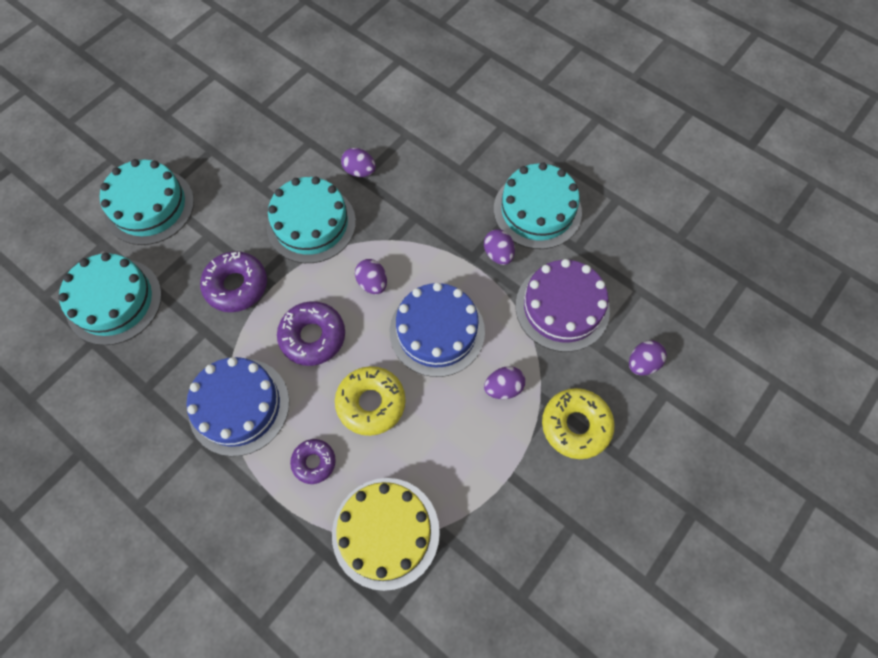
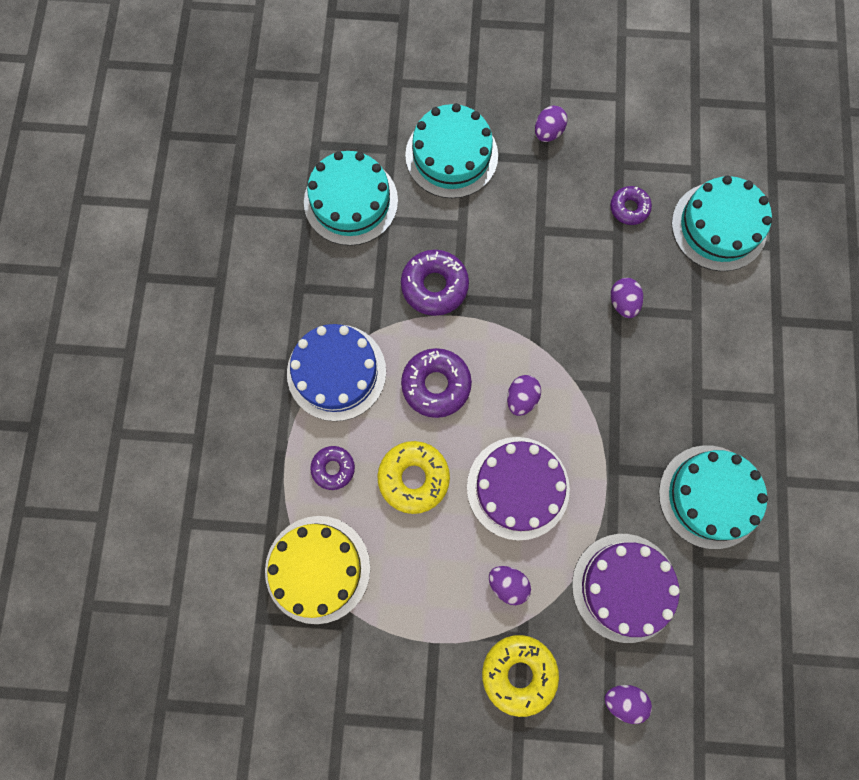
camera: 55 degrees right, 10 degrees up
(297, 122) = (629, 208): none -> purple donut
(311, 224) = (538, 301): turquoise cake -> turquoise cake (718, 226)
(437, 331) = (518, 488): blue cake -> purple cake
(498, 254) = (634, 490): purple egg -> purple egg (548, 132)

